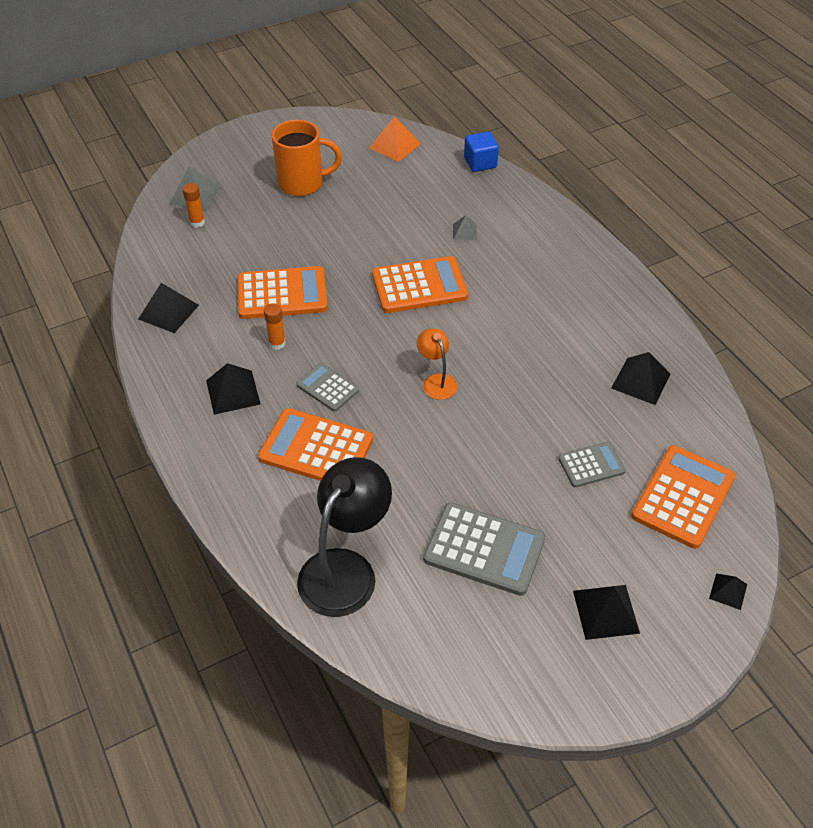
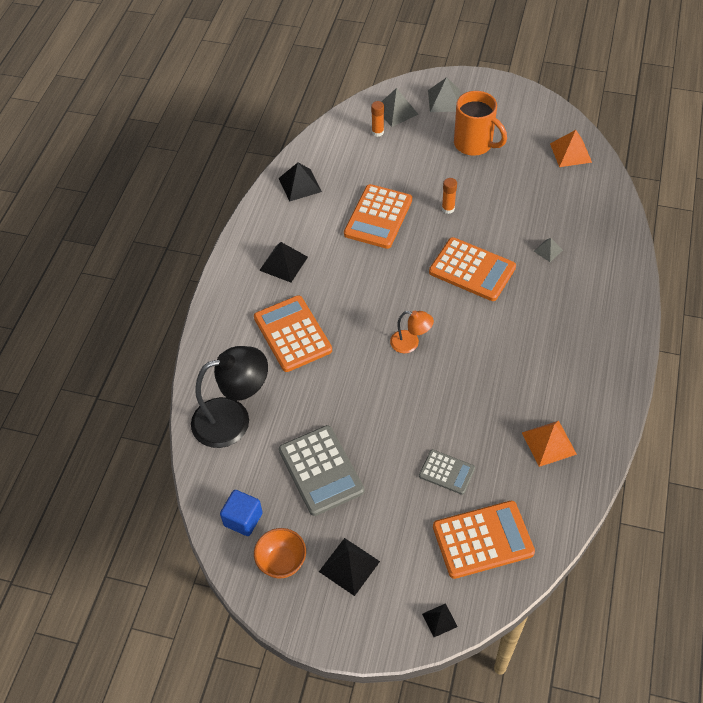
camera: 45 degrees right, 5 degrees up
(233, 162) = (444, 100): none -> grey pyramid
(277, 343) = (340, 249): orange glue stick -> orange glue stick (448, 209)
(282, 294) = (378, 217): orange calculator -> orange calculator turned 75 degrees clockwise
(327, 388) = (340, 300): grey calculator -> none
(436, 381) = (410, 343): orange lamp -> orange lamp turned 90 degrees clockwise
(480, 163) = (620, 204): blue cube -> blue cube (243, 519)
(544, 660) = (282, 562): none -> orange bowl
(640, 381) = (548, 443): black pyramid -> orange pyramid

